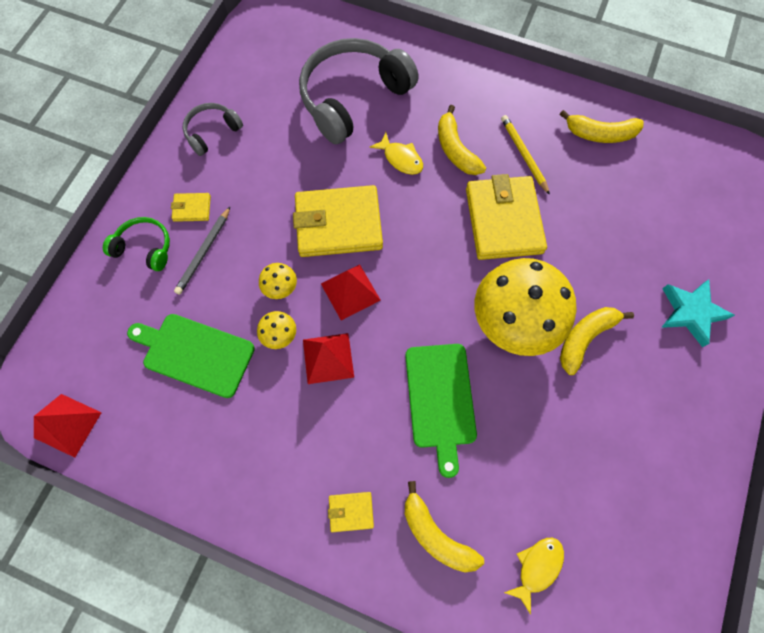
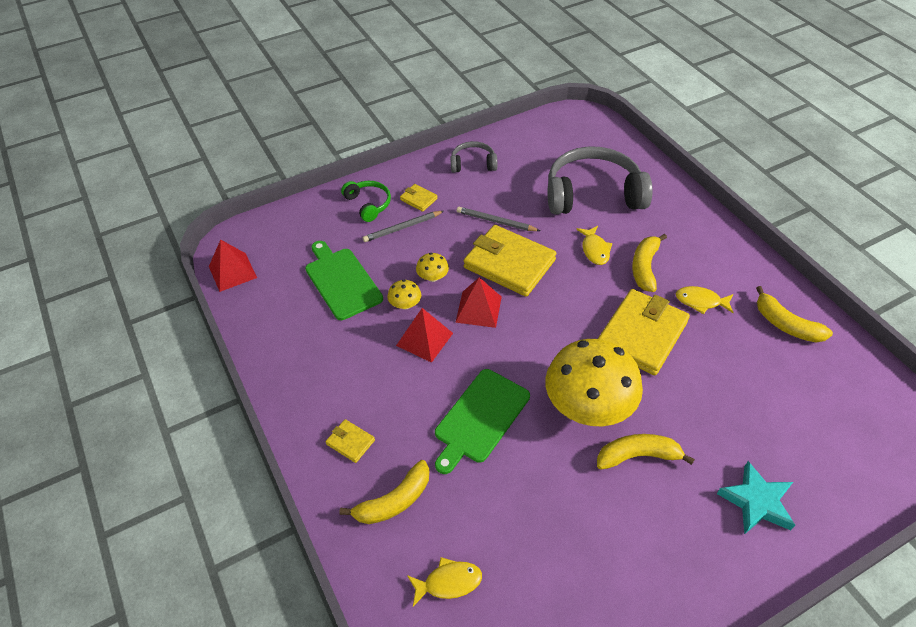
camera: 40 degrees right, 20 degrees down
(289, 185) = (496, 221): none -> grey pencil
(435, 534) = (394, 501): yellow banana -> yellow banana turned 120 degrees counterclockwise
(524, 155) = (701, 301): yellow pencil -> yellow fish

